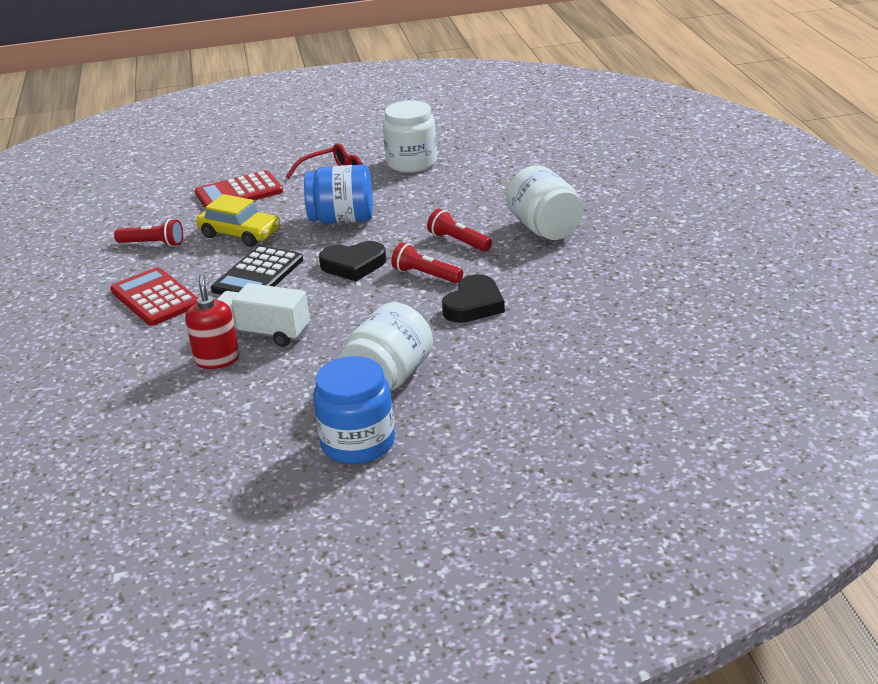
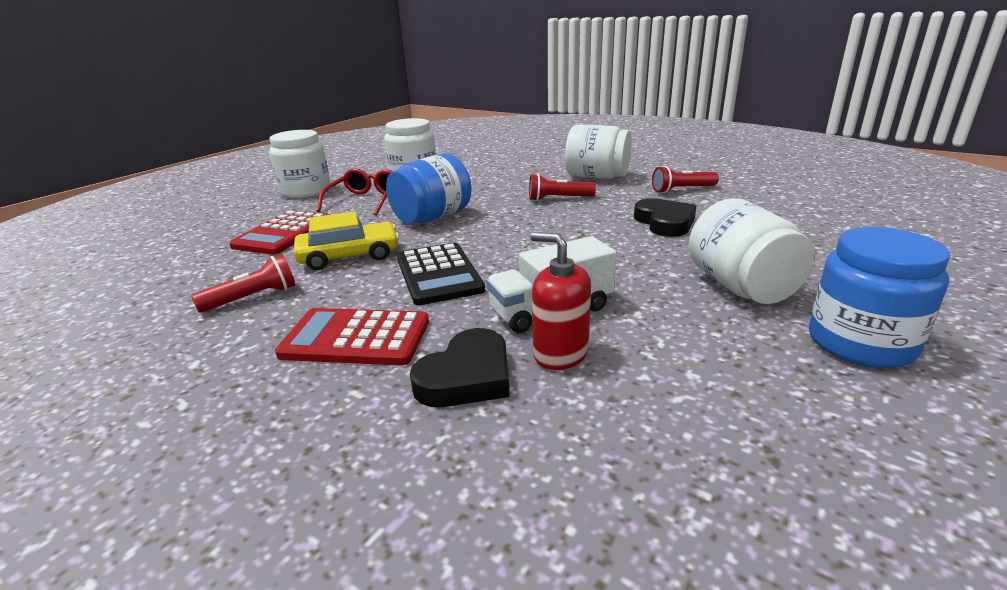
camera: 45 degrees left, 5 degrees down
(316, 147) = (305, 191): none -> white jar
(353, 265) = (513, 236): black heart -> black heart (467, 376)
(426, 275) = (585, 221): red flashlight -> red flashlight (682, 190)

